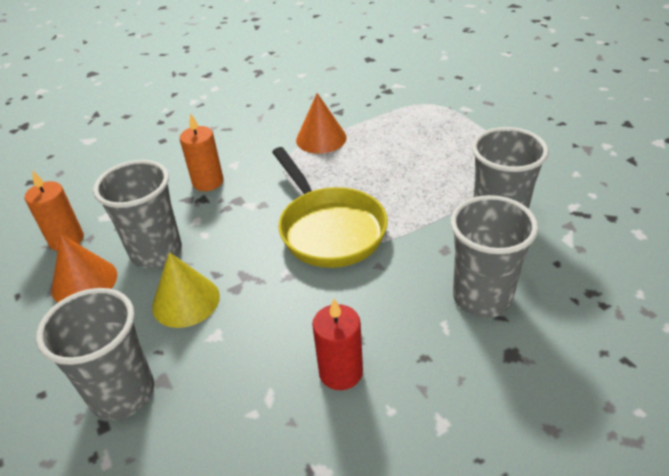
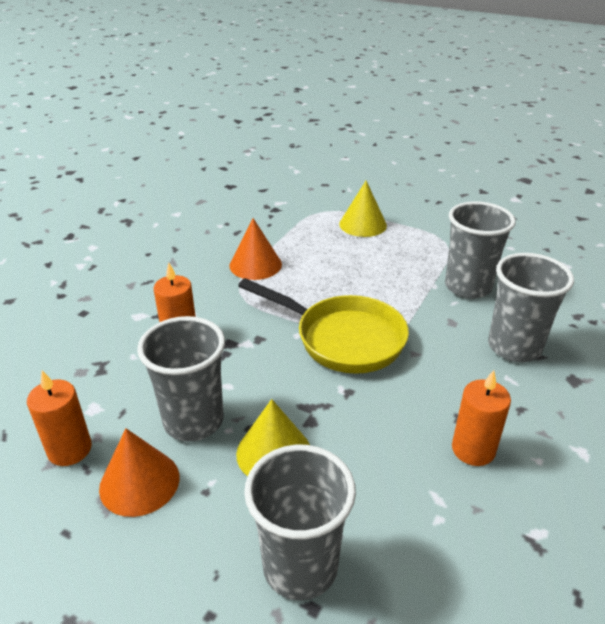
camera: 35 degrees left, 5 degrees down
(341, 372) = (473, 449): red candle -> orange candle
(455, 127) = (363, 224): none -> yellow cone

